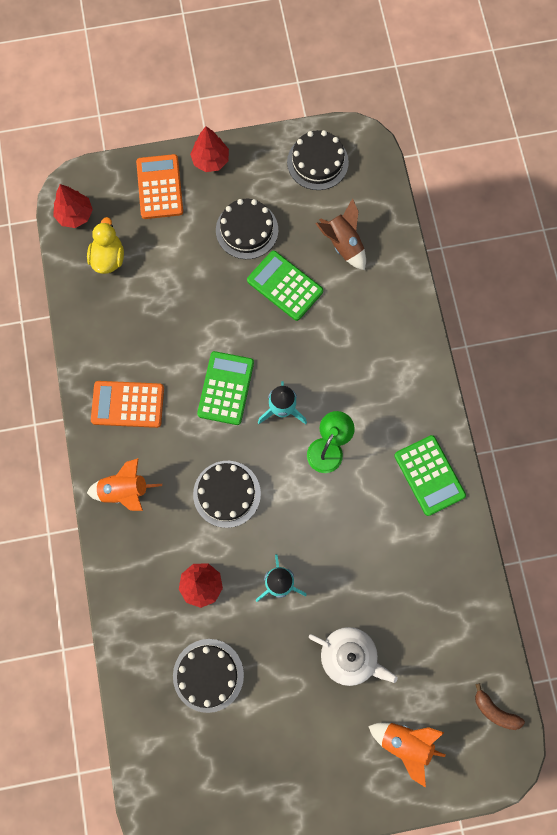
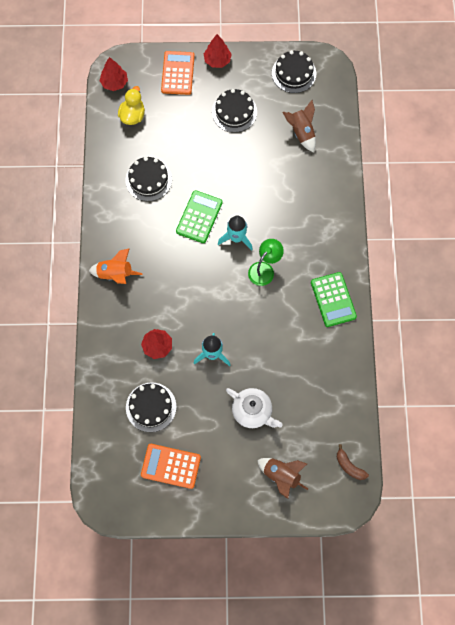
camera: 10 degrees right, 5 degrees down
(128, 404) = (128, 216): orange calculator -> orange calculator (171, 466)
(227, 494) = (186, 288): black cake -> black cake (148, 180)
(285, 286) = (254, 154): green calculator -> none
(405, 742) = (281, 476): orange rocket -> brown rocket

